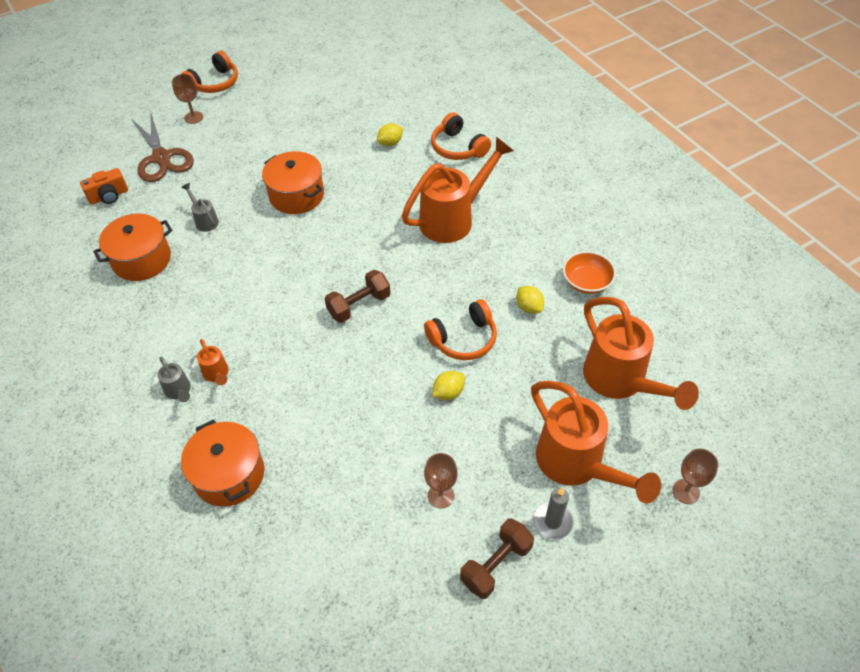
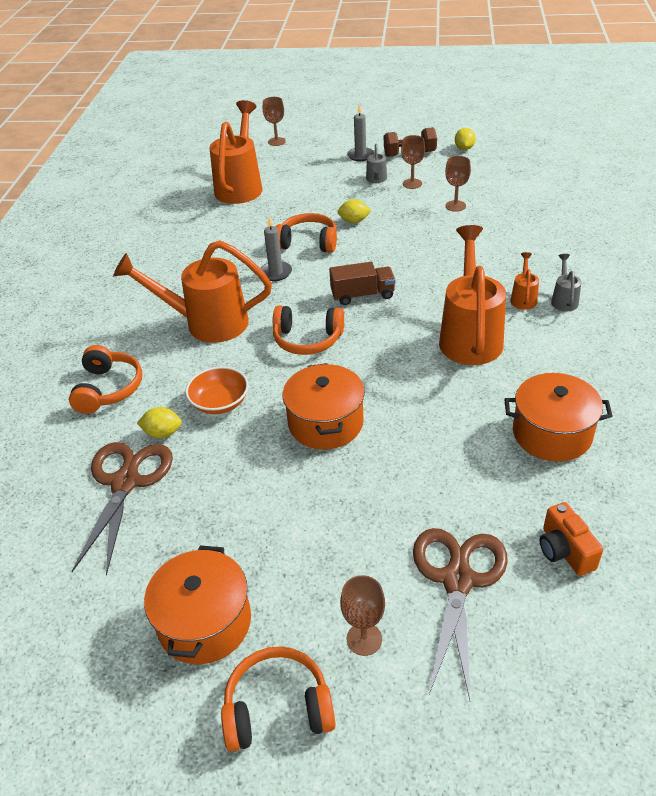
camera: 140 degrees left, 10 degrees down
(109, 196) = (564, 551): orange camera -> orange camera turned 120 degrees counterclockwise
(205, 220) = (451, 446): grey watering can -> grey watering can (376, 180)
(229, 474) = (548, 239): orange pot -> orange pot (204, 622)
(359, 305) = (362, 295): brown dumbbell -> brown truck
(361, 479) = (455, 206): none -> brown goblet
(364, 244) = (307, 339): none -> orange headphones
(379, 114) = (125, 483): none -> brown scissors
(454, 290) = (276, 273): none -> grey candle
(529, 307) = (238, 240): yellow lemon -> yellow lemon (464, 148)
(577, 465) = (318, 167): orange watering can -> orange watering can (470, 335)
(586, 282) = (178, 237): orange bowl -> orange bowl (220, 402)

